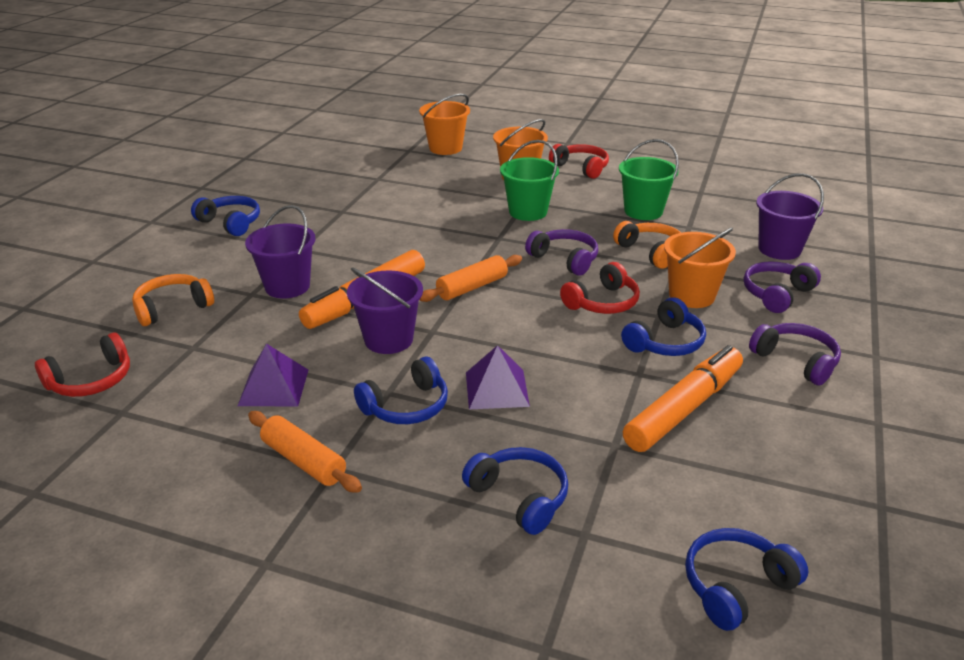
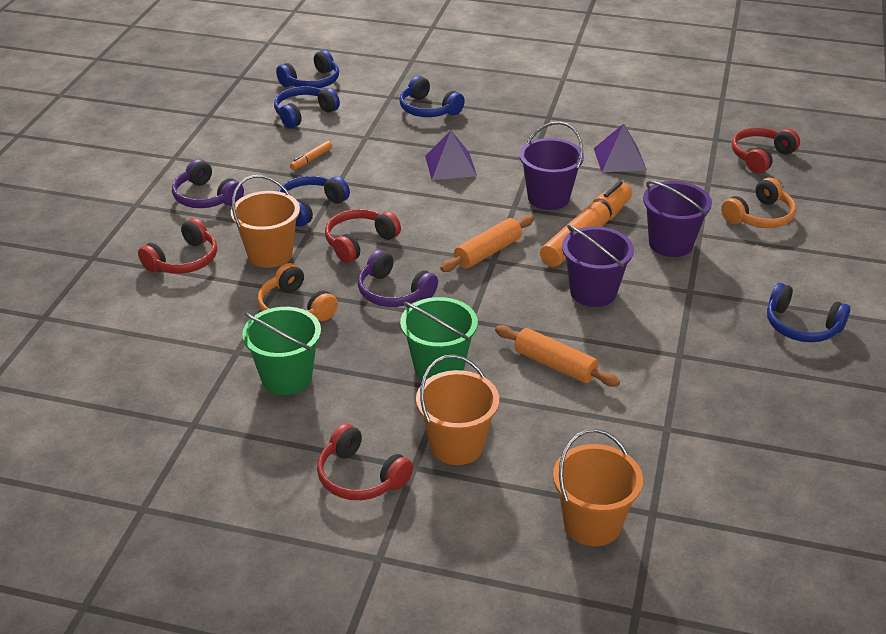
camera: 175 degrees right, 5 degrees up
(304, 461) = (569, 119): orange rolling pin -> orange rolling pin (555, 365)
(406, 406) = (514, 152): blue headphones -> blue headphones (304, 114)
(684, 408) = (311, 159): orange marker -> orange marker, size x0.41
(776, 294) = (184, 260): purple headphones -> red headphones
(779, 249) = (145, 320): purple bucket -> purple bucket (593, 292)

